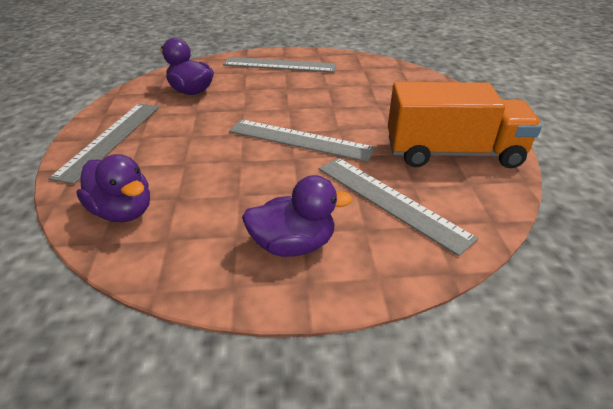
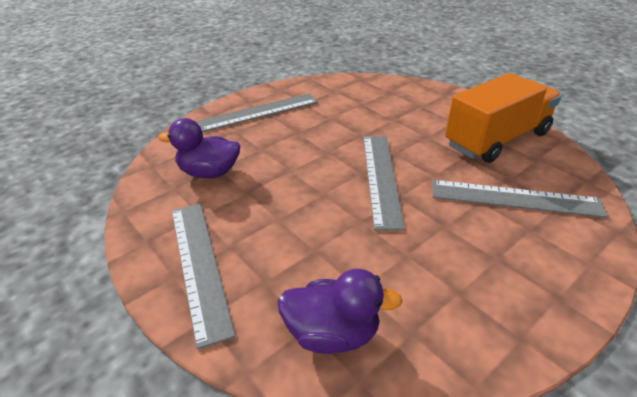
camera: 35 degrees left, 0 degrees up
(293, 245) = (508, 273): purple duck -> none
(300, 140) = (380, 178): grey ruler -> grey ruler turned 75 degrees counterclockwise

